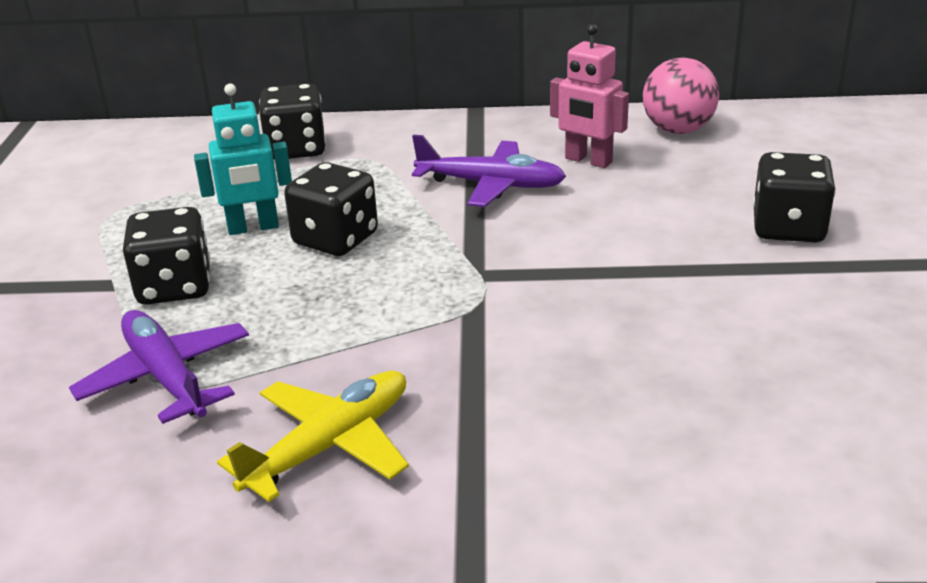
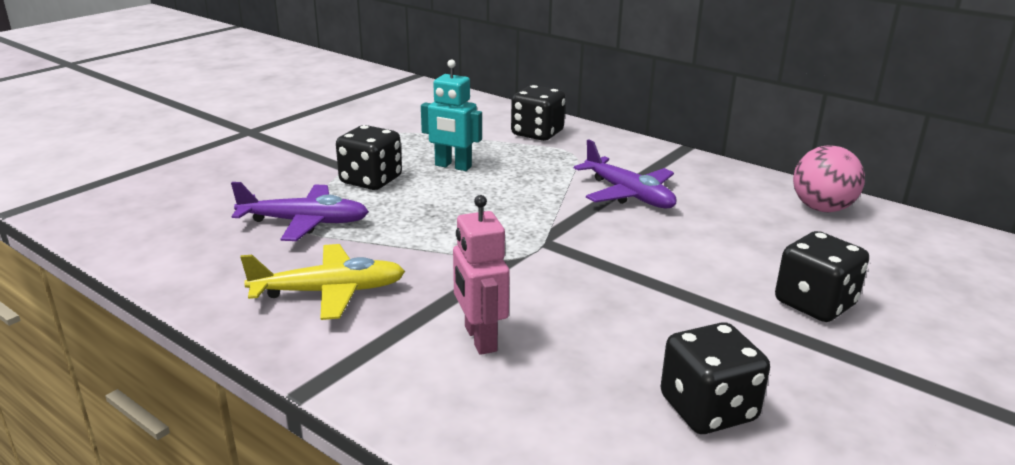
camera: 35 degrees right, 5 degrees down
(166, 378) = (304, 222): purple plane -> purple plane turned 90 degrees clockwise
(335, 239) = (488, 189): black dice -> black dice (708, 409)
(588, 161) = (720, 204): pink robot -> pink robot (480, 339)

